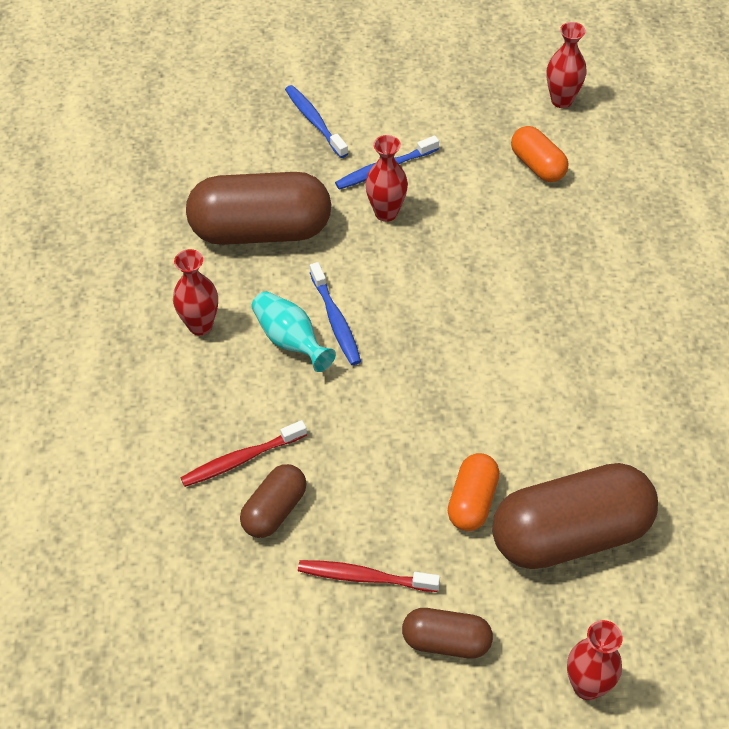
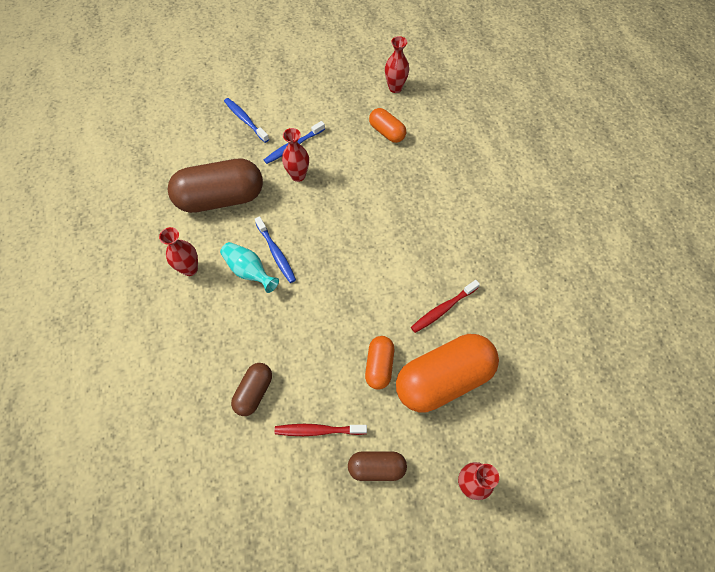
camera: 10 degrees left, 10 degrees up
(242, 459) = (228, 359): red toothbrush -> red toothbrush (443, 309)
(570, 534) = (443, 379): brown capsule -> orange capsule

